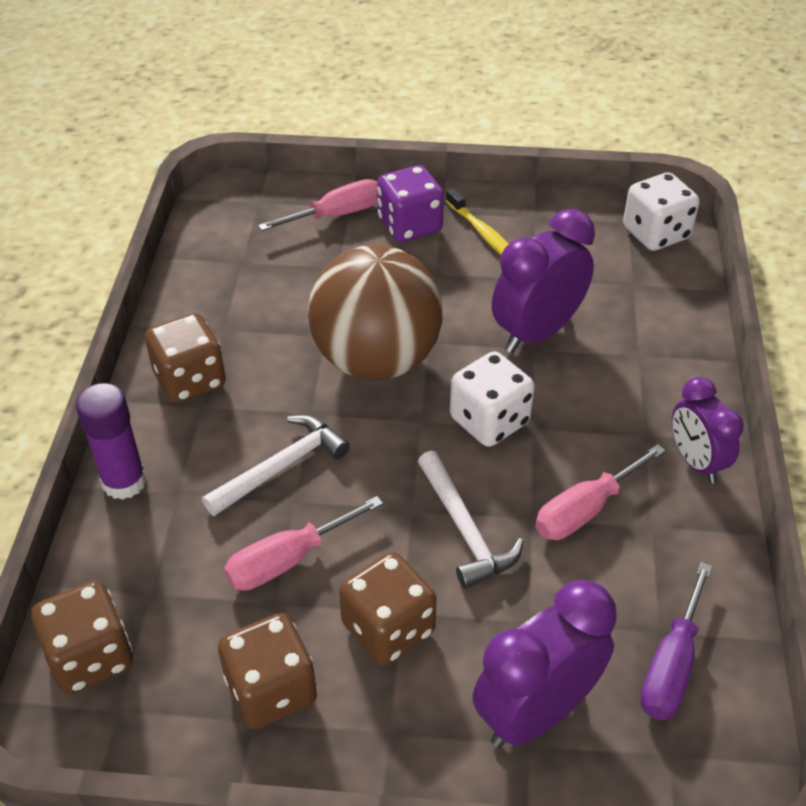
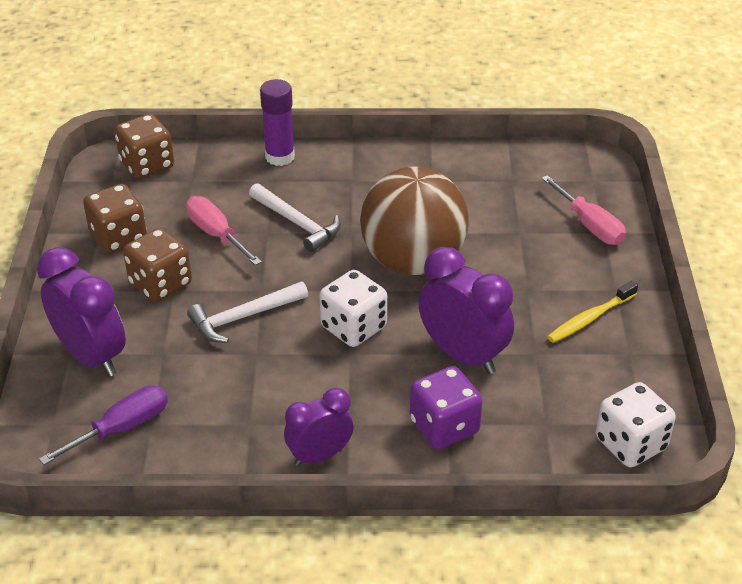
camera: 85 degrees right, 5 degrees down
(190, 380) = (376, 171): brown dice -> none
(410, 226) = (588, 270): purple dice -> purple dice (444, 427)
(585, 510) = (264, 383): pink screwdriver -> none
(671, 665) = (122, 428): purple screwdriver -> purple screwdriver turned 120 degrees clockwise

